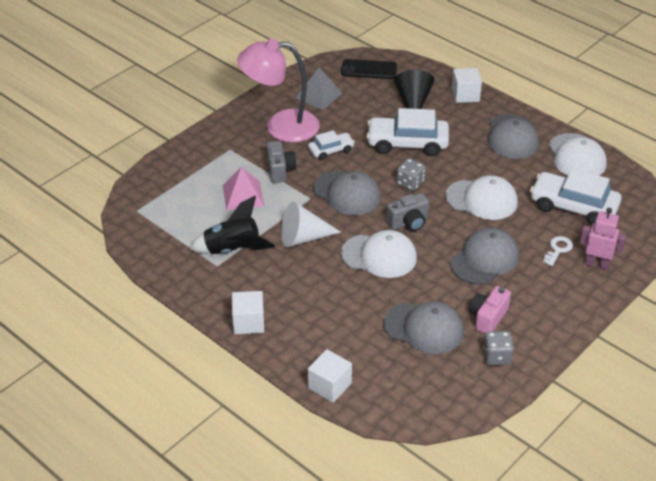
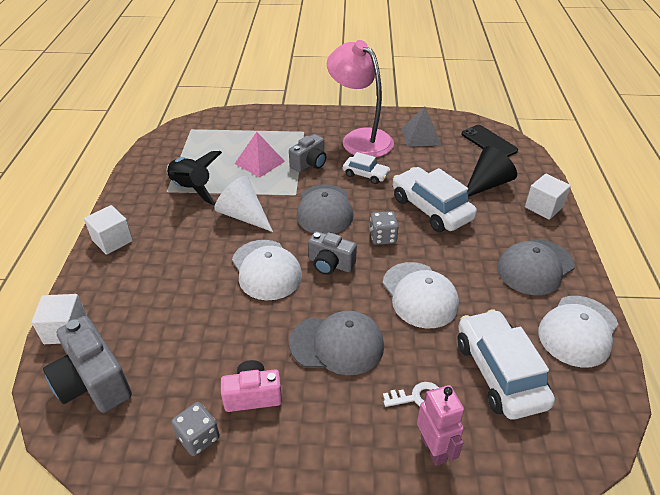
camera: 50 degrees right, 0 degrees up
(399, 389) = (93, 382): none -> grey camera
(424, 328) = (195, 353): grey cap -> none

